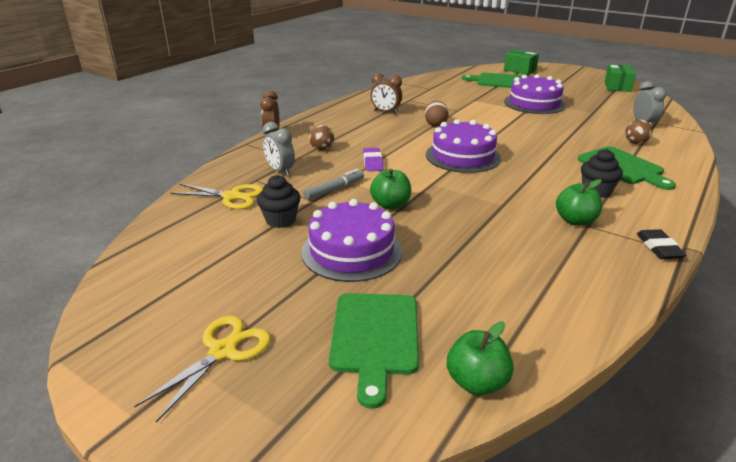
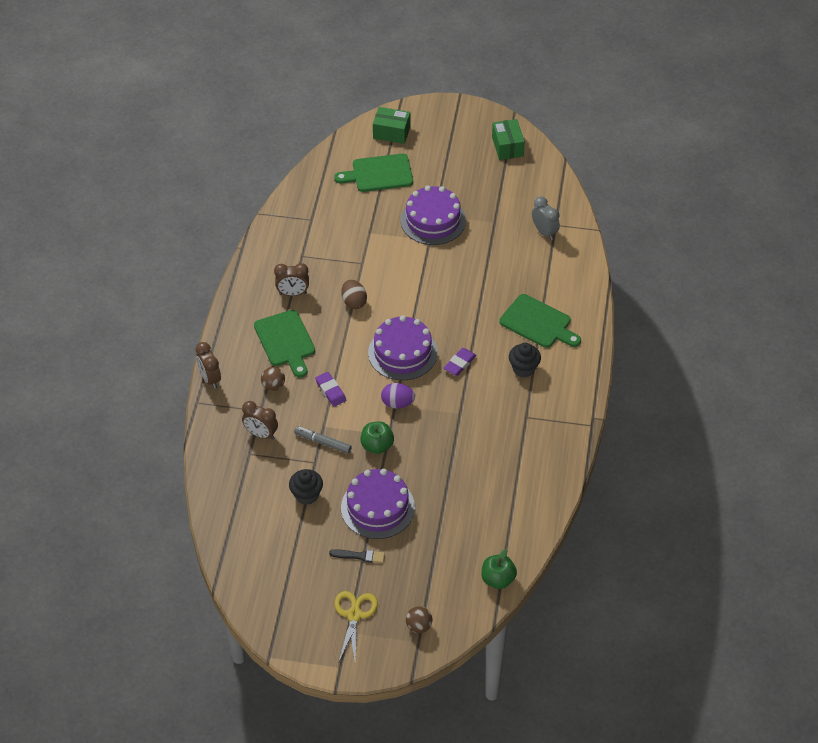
camera: 25 degrees left, 20 degrees up
(232, 197) = (248, 482): yellow scissors -> none
(280, 171) = (261, 434): grey clock -> brown clock
(290, 288) = (359, 556): none -> black brush
(334, 189) = (323, 442): grey marker -> grey marker turned 90 degrees counterclockwise
(374, 337) = (431, 572): green cutting board -> green cutting board (285, 341)
(435, 183) = (397, 403): none -> purple egg
(521, 173) = (459, 363): none -> purple eraser
(575, 221) = (516, 414): green apple -> none
(635, 143) = (542, 275): brown ball -> brown ball (419, 626)
(659, 247) = (576, 425): black eraser -> none

